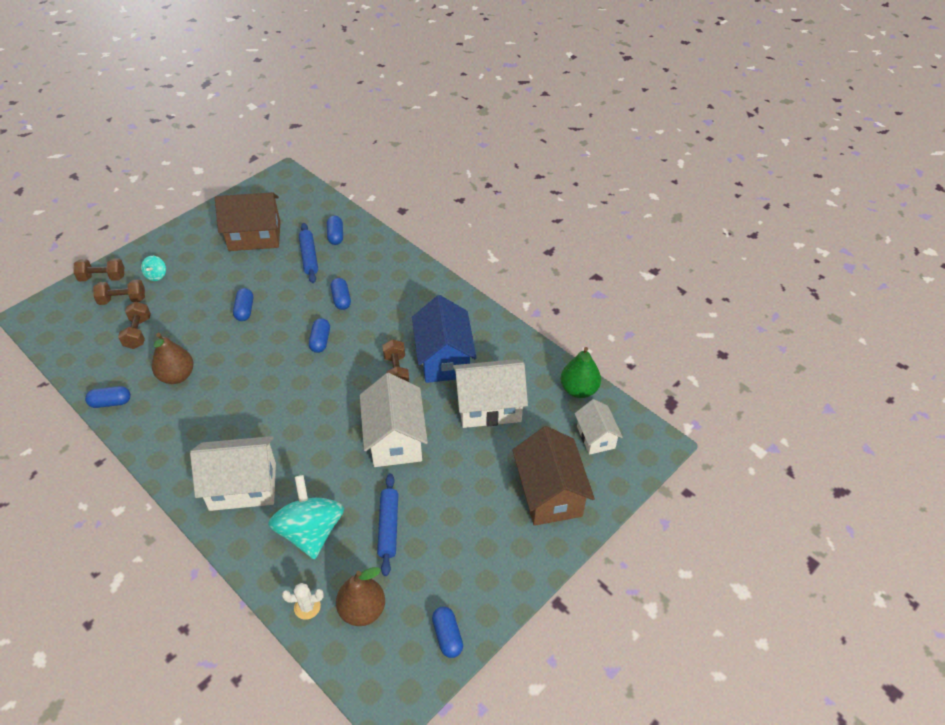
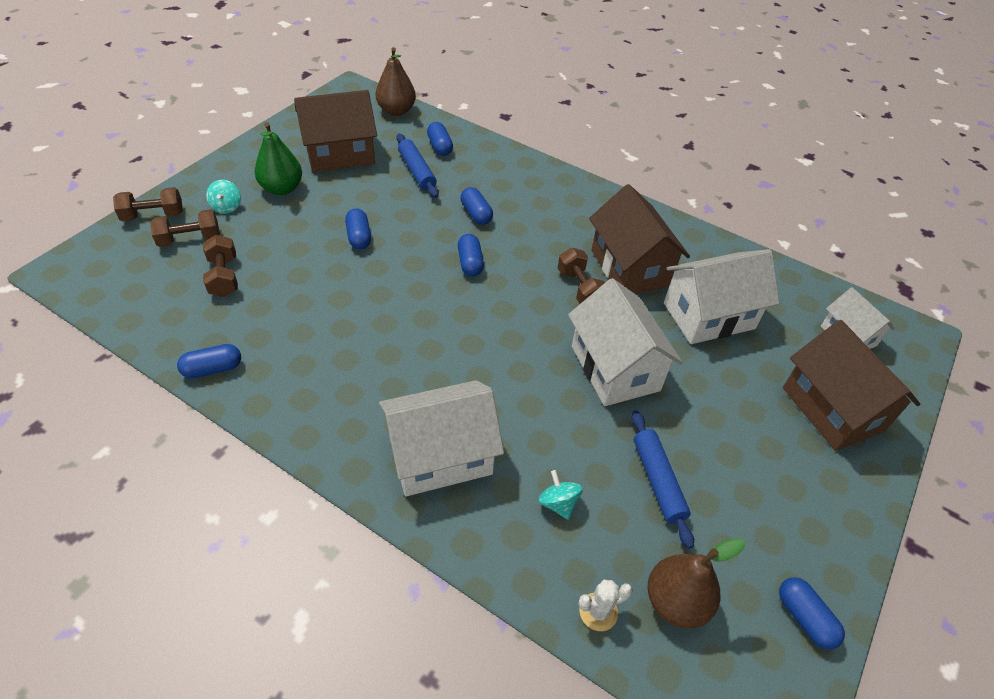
camera: 15 degrees left, 0 degrees up
(177, 376) = (296, 324): brown pear -> brown pear (396, 111)
(311, 531) = (558, 503): turquoise spinning top -> turquoise spinning top, size x0.44
(444, 359) = (630, 268): blue house -> brown house
(579, 390) = (800, 285): green pear -> green pear (282, 188)

